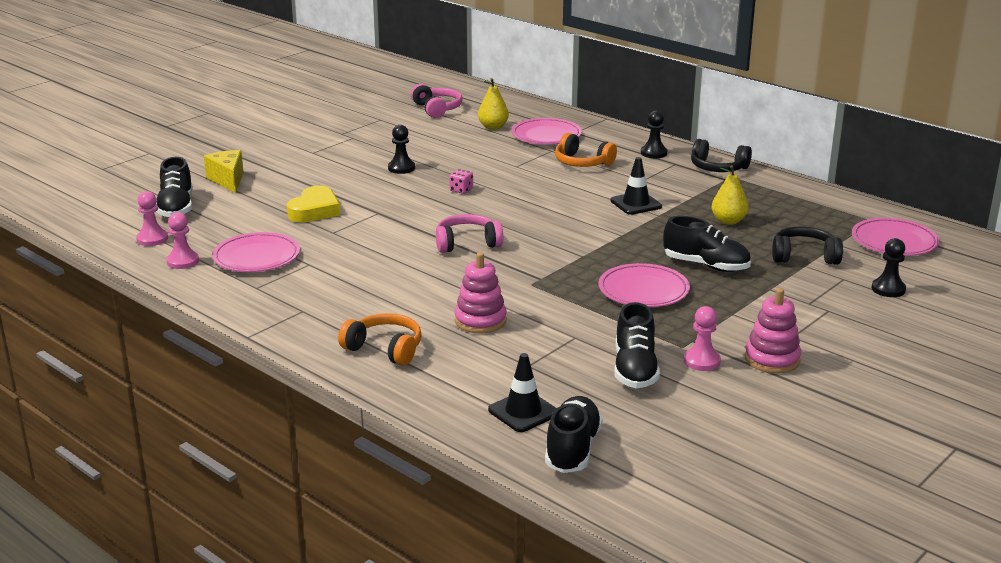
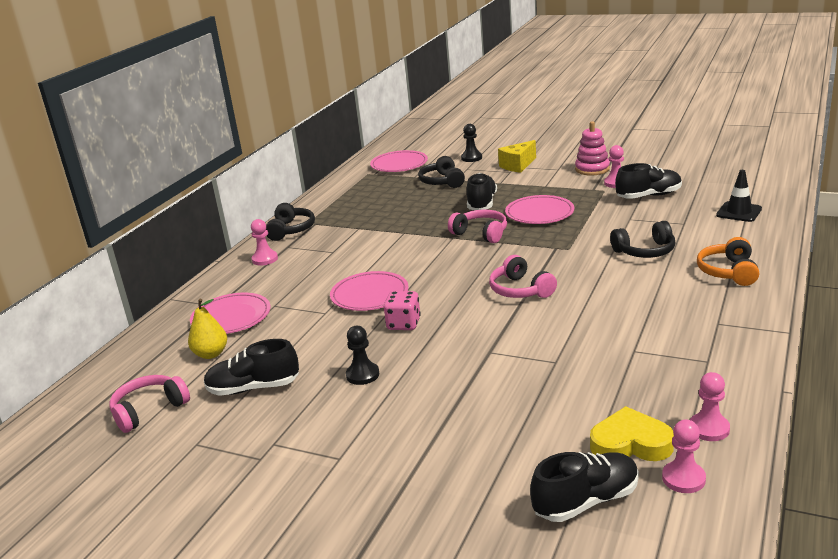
camera: 105 degrees left, 0 degrees up
(228, 180) = (471, 494): yellow cheese -> yellow cheese (517, 165)
(256, 257) = (651, 385): pink plate -> pink plate (369, 295)
(314, 210) = (513, 391): yellow heart -> yellow heart (630, 443)
(461, 190) = (403, 324): pink dice -> pink dice, size x1.51
(480, 321) = (645, 251): pink stacking toy -> black headphones
(572, 449) = (756, 193): black shoe -> black shoe (253, 388)
(582, 163) = (302, 284): orange headphones -> none
(617, 250) = (481, 233): none -> pink headphones
(636, 204) = (386, 244): black traffic cone -> none
(653, 153) = (265, 259): black pawn -> pink pawn
(728, 221) = (399, 209): yellow pear -> none

